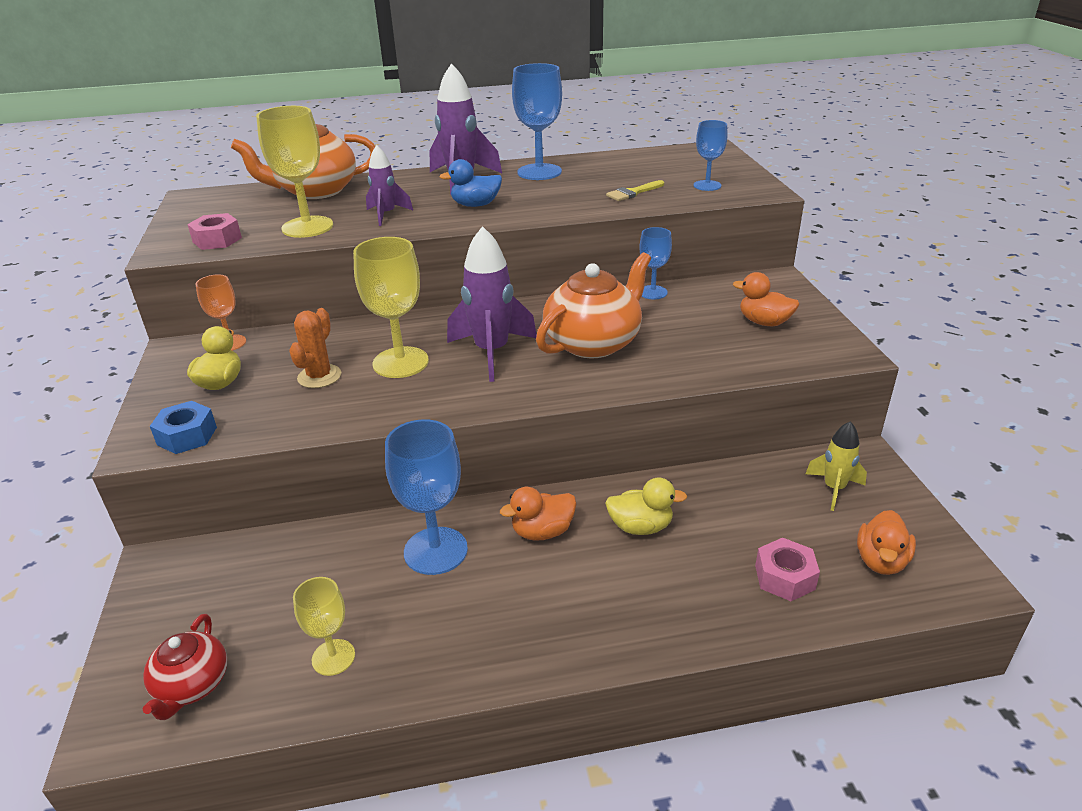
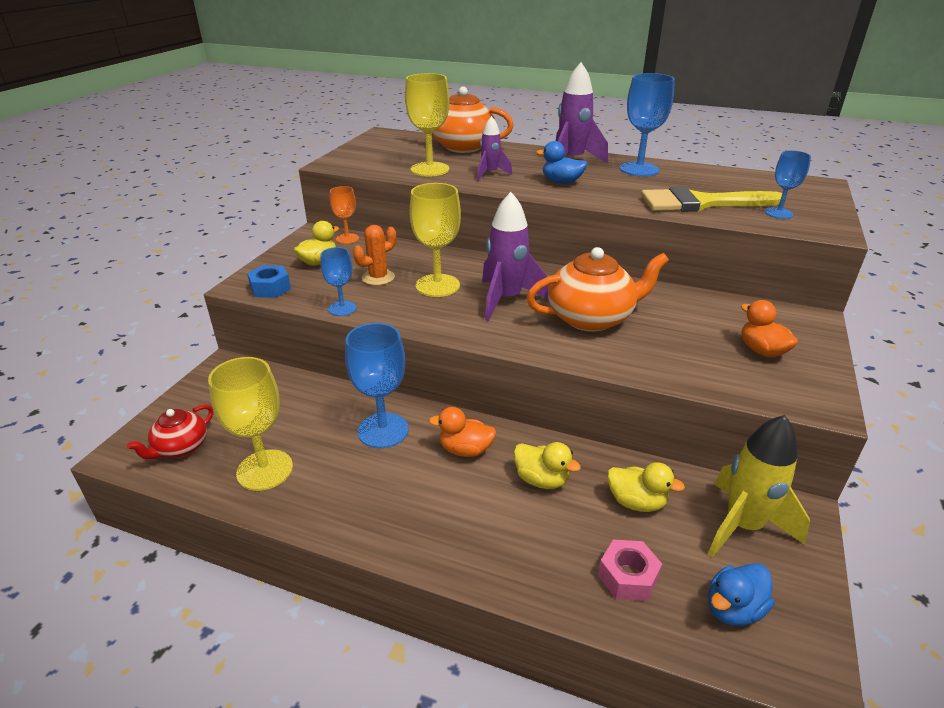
camera: 30 degrees right, 0 degrees up
(217, 240) = (367, 164): pink nut -> none
(333, 657) = (265, 470): yellow goblet -> yellow goblet, size x1.71
(633, 192) = (702, 203): yellow brush -> yellow brush, size x2.26
(653, 292) = (680, 294): blue goblet -> blue goblet (342, 308)
(738, 508) = (636, 502): none -> yellow duck
(834, 489) = (742, 526): yellow rocket -> yellow rocket, size x1.71
(881, 561) = (733, 609): orange duck -> blue duck

